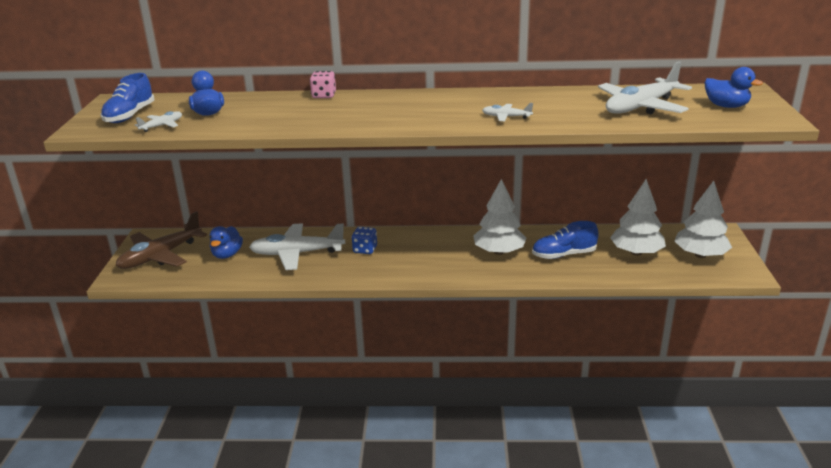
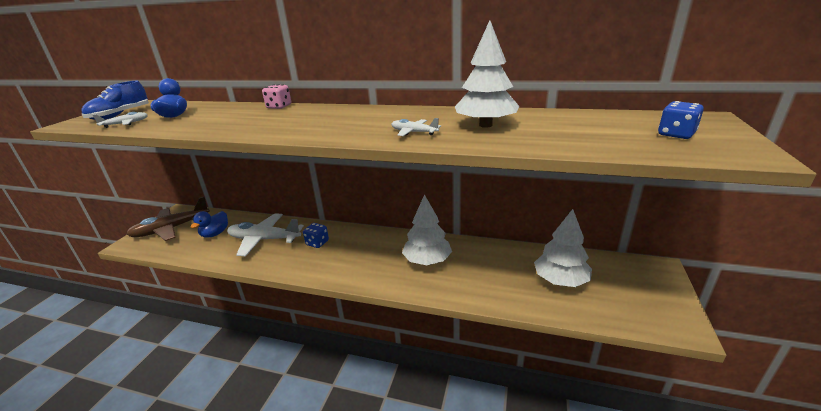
camera: 15 degrees right, 0 degrees up
(563, 255) = (486, 272): blue shoe -> none
(641, 107) = (567, 130): white plane -> none
(700, 255) = (630, 293): white tree -> white tree (485, 125)
(726, 106) = (676, 134): blue duck -> blue dice

